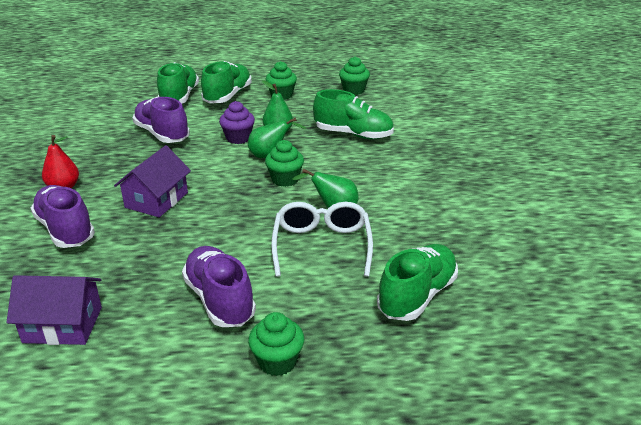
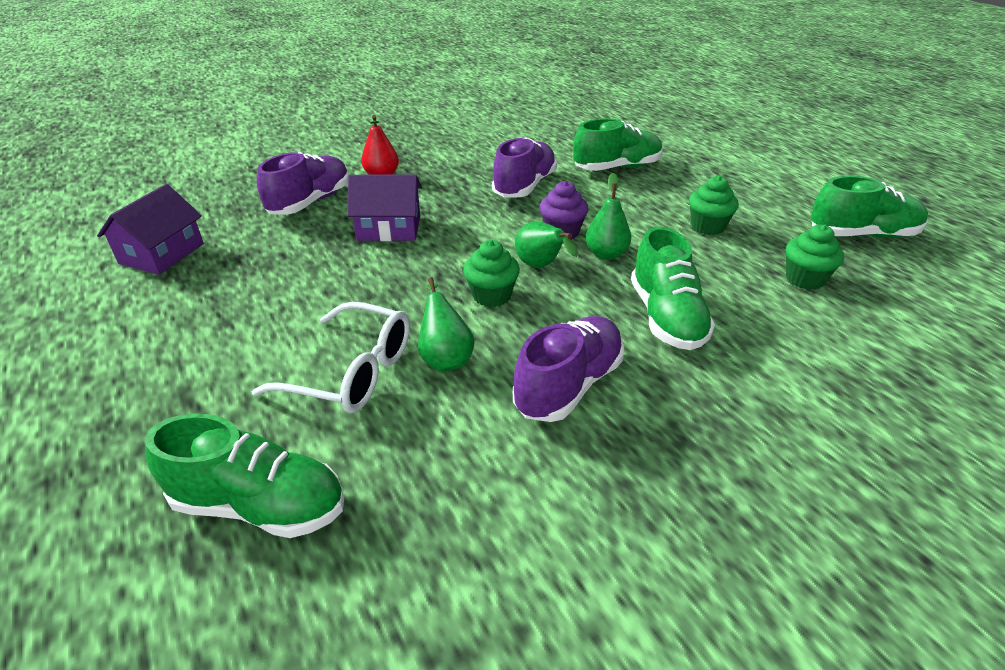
camera: 65 degrees right, 5 degrees up
(63, 325) = (162, 253): purple house -> purple house turned 45 degrees clockwise
(219, 300) = (215, 328): purple shoe -> purple shoe (568, 385)
(227, 96) = (657, 193): green shoe -> green shoe (862, 235)
(277, 362) = (105, 406): green cupcake -> none
(322, 245) = (352, 372): white glasses -> white glasses turned 45 degrees clockwise

